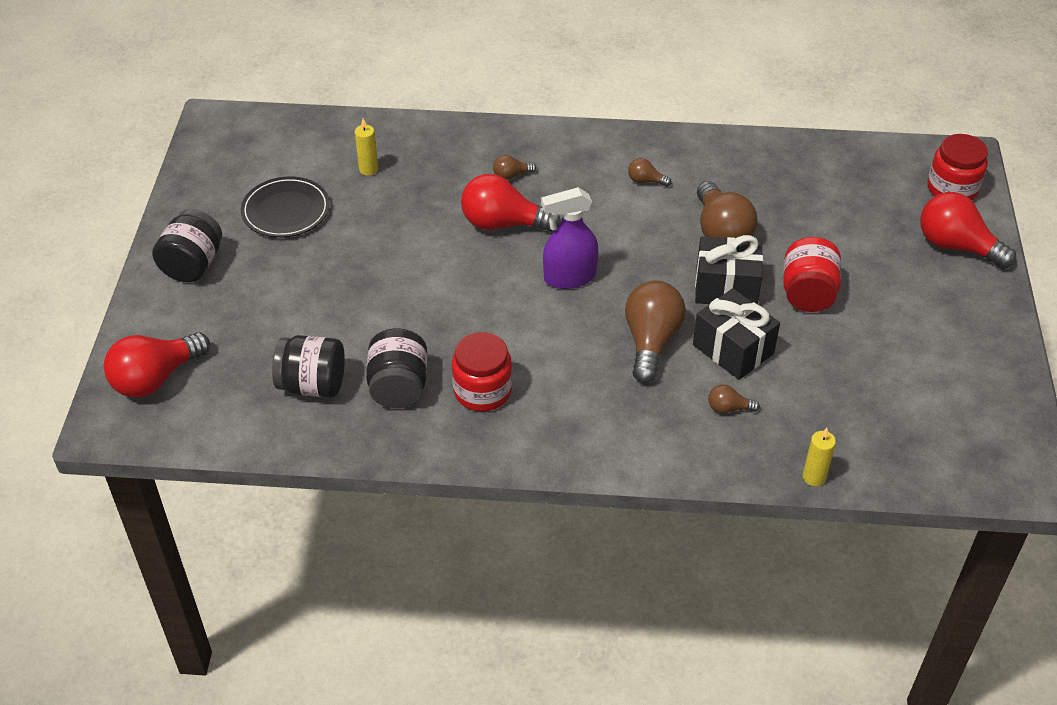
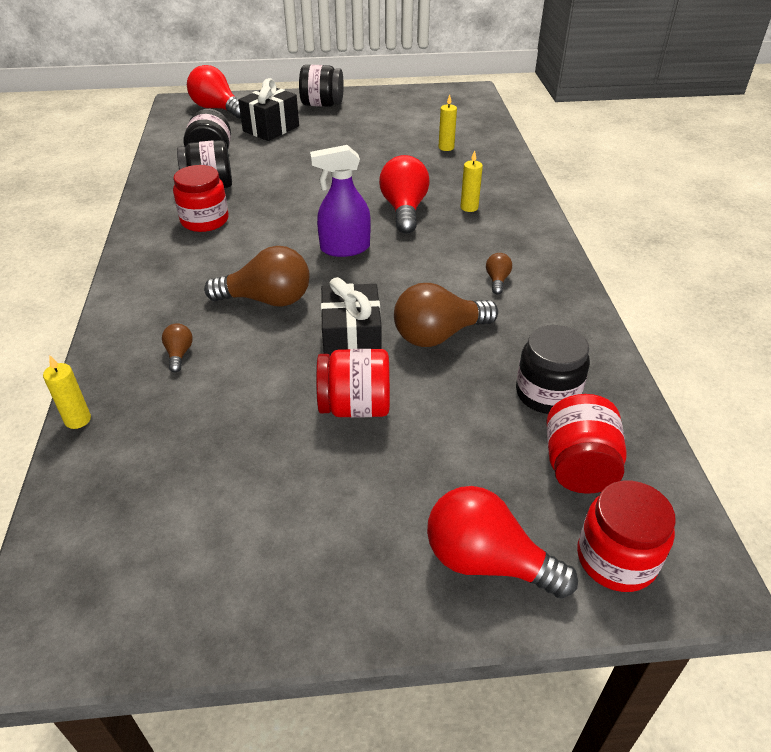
camera: 80 degrees right, 5 degrees down
(286, 211) = (386, 125): black plate -> none
(511, 175) = (469, 207): brown light bulb -> yellow candle
(569, 277) = (344, 248): purple spray bottle -> purple spray bottle turned 75 degrees counterclockwise
(733, 349) = (261, 353): black gift -> black gift (271, 128)
(800, 184) = (547, 393): none -> black jar
(875, 186) = (578, 466): none -> red jar
(956, 246) = (487, 561): red light bulb -> red light bulb turned 90 degrees counterclockwise

